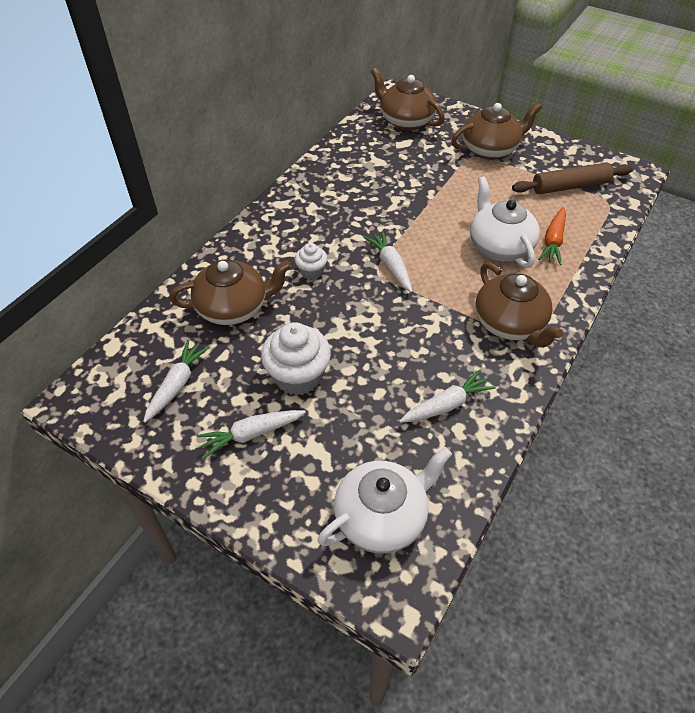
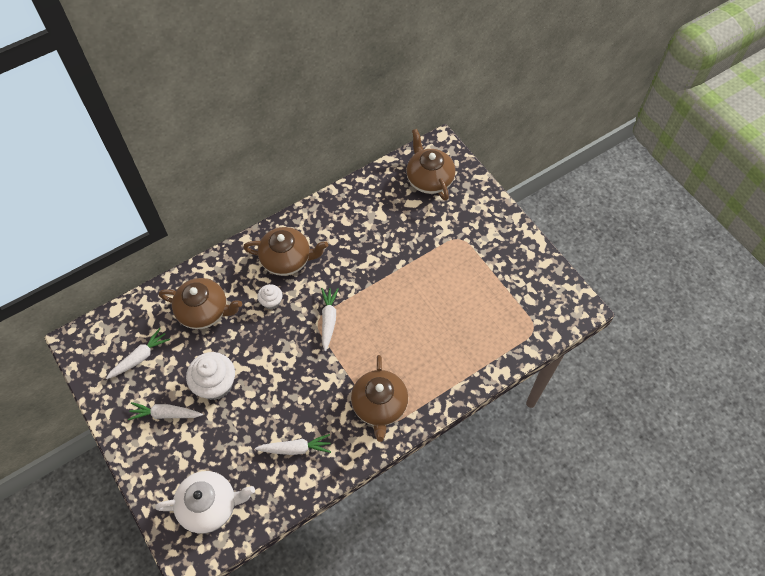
camera: 25 degrees right, 10 degrees up
(490, 149) = (477, 236): brown teapot -> brown teapot (287, 259)
(499, 246) = (418, 335): white teapot -> none
(553, 241) = (462, 347): orange carrot -> none
(570, 186) = (514, 300): brown rolling pin -> none

